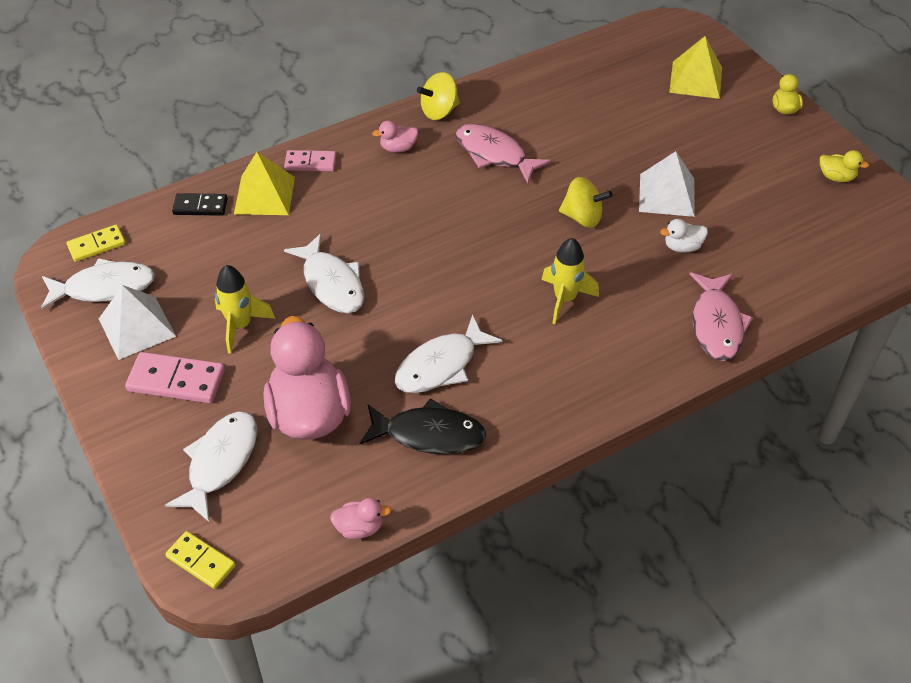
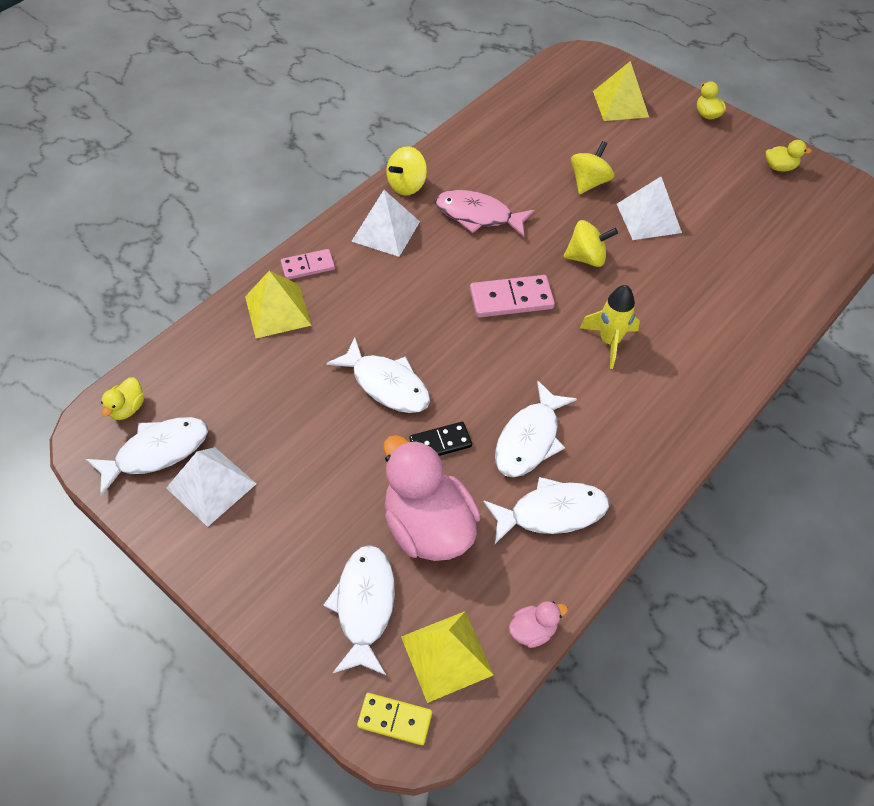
camera: 20 degrees left, 5 degrees up
(97, 245) = (127, 408): yellow domino -> yellow duck
(176, 381) = (279, 531): pink domino -> pink domino (511, 299)
(200, 206) = (218, 339): black domino -> black domino (440, 443)
(240, 326) = (317, 454): yellow rocket -> none
(271, 524) = (446, 655): none -> yellow pyramid
(398, 148) = (385, 231): pink duck -> white pyramid
(429, 434) = (552, 512): black fish -> white fish
(622, 148) = (589, 182): none -> yellow spinning top
(682, 247) = (686, 264): white duck -> none
(716, 324) = (750, 330): pink fish -> none

